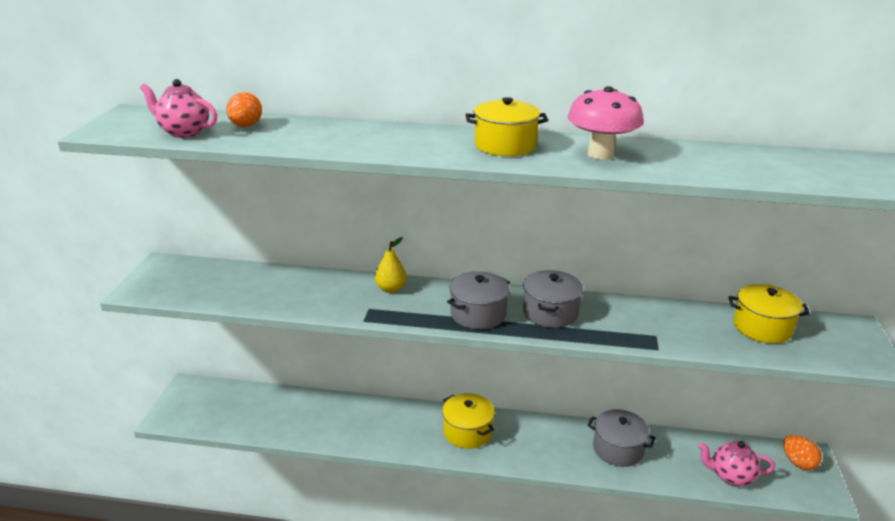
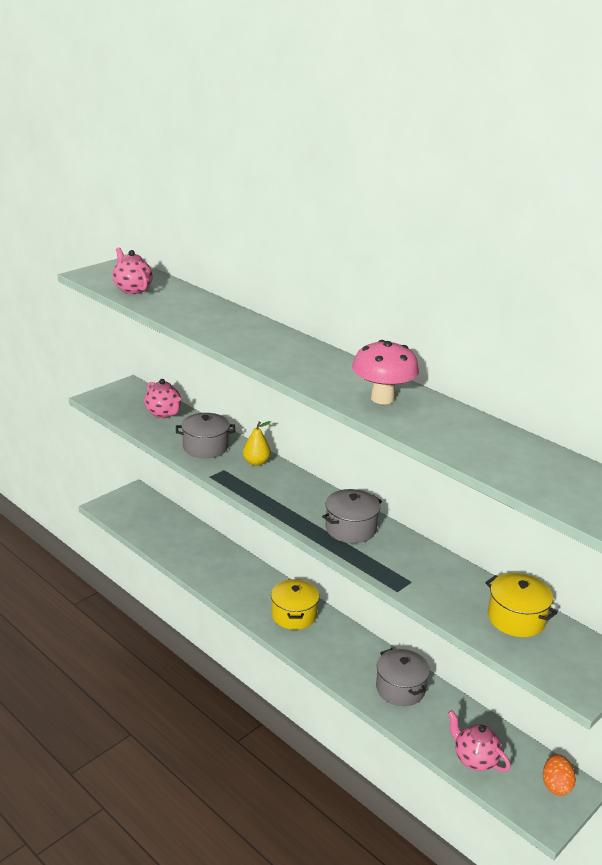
camera: 35 degrees right, 0 degrees up
(236, 278) = (163, 413): none -> pink teapot
(245, 126) = (175, 296): orange egg -> none
(478, 314) = (294, 506): grey pot -> grey pot (205, 447)
(505, 145) = (323, 367): yellow pot -> none

